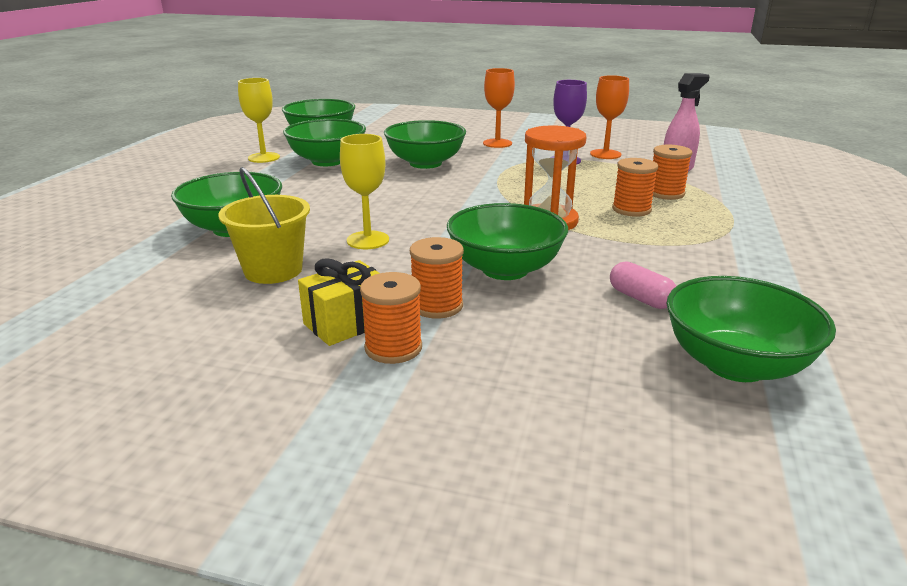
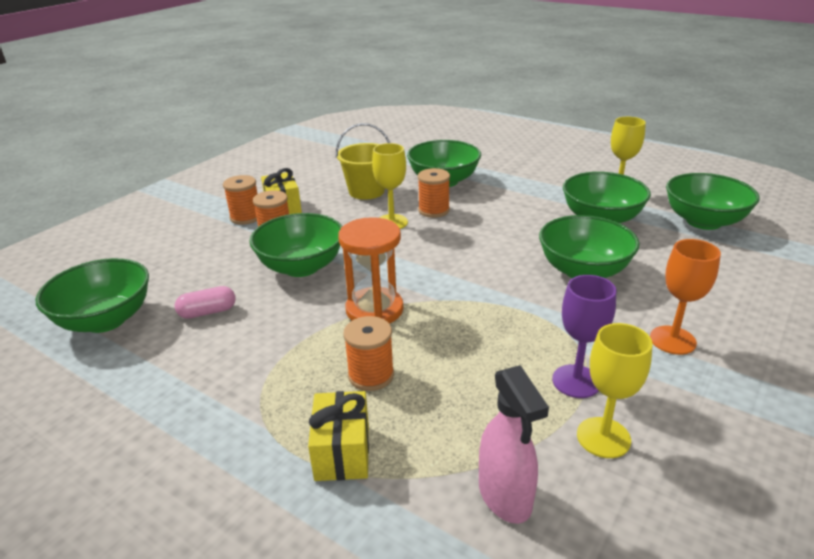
camera: 110 degrees right, 5 degrees up
(605, 154) = (603, 437): orange goblet -> yellow goblet
(666, 193) = (405, 429): orange spool -> orange spool (434, 210)
(710, 206) = (342, 452): none -> yellow gift

